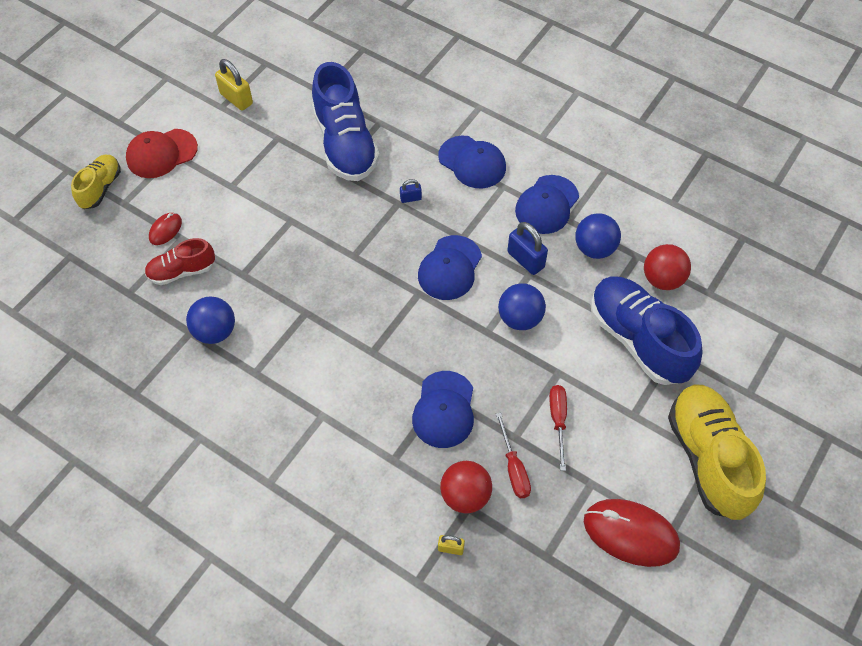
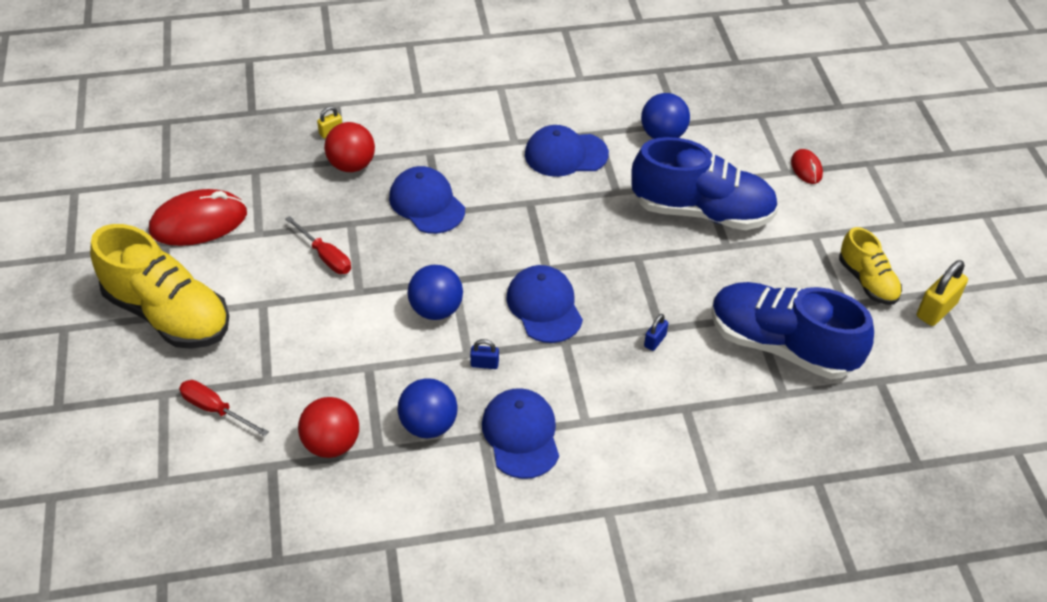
camera: 135 degrees right, 10 degrees down
(100, 188) = (903, 159): yellow shoe -> yellow shoe (867, 281)
(161, 153) = (908, 217): red cap -> none
(182, 271) = (747, 152): red shoe -> none
(236, 99) = (936, 310): yellow padlock -> yellow padlock turned 45 degrees counterclockwise
(472, 162) = (644, 422): blue cap -> blue cap (565, 154)
(513, 468) = (331, 203): red screwdriver -> red screwdriver (215, 409)
(525, 260) = (484, 364): blue padlock -> blue padlock, size x0.54
(638, 339) = (309, 368): blue shoe -> blue shoe (702, 211)

